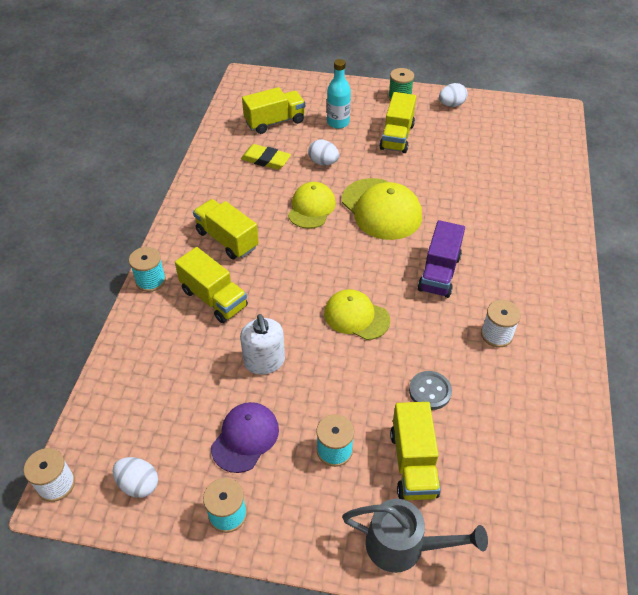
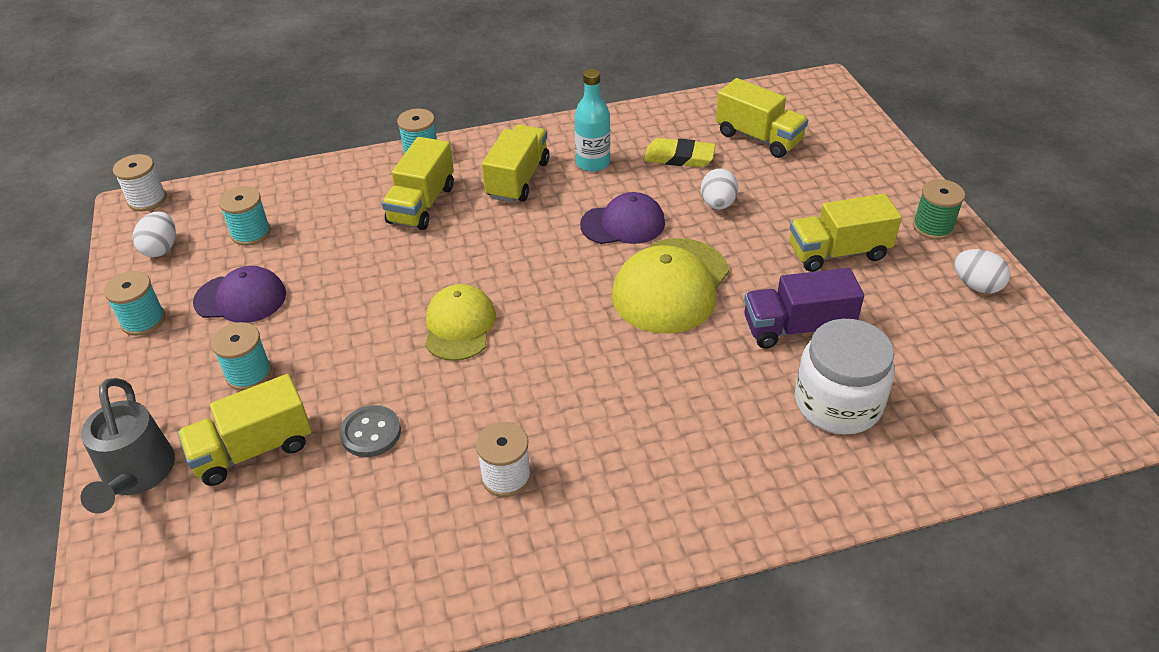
camera: 65 degrees right, 5 degrees down
(167, 413) = (251, 233): none -> turquoise spool
(264, 361) = (350, 275): white soap dispenser -> none
(266, 160) = (679, 157): yellow eraser -> yellow eraser turned 75 degrees counterclockwise
(311, 207) = (623, 224): yellow cap -> purple cap
(338, 122) = (812, 189): turquoise bottle -> turquoise bottle (592, 163)
(439, 273) = (587, 381): purple truck -> purple truck (797, 328)
(505, 185) = (837, 403): none -> white jar

